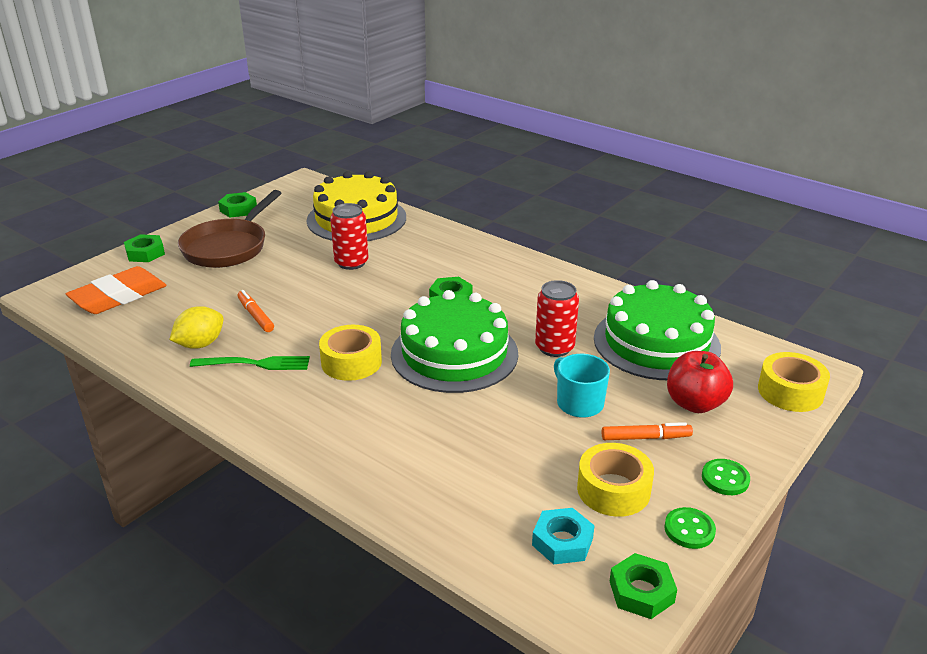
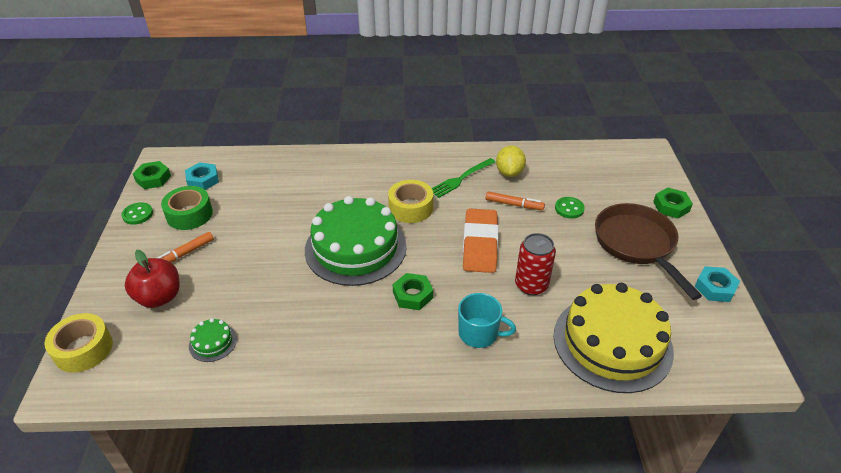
camera: 140 degrees right, 10 degrees up
(118, 296) = (612, 172): orange eraser -> orange eraser (480, 244)
(238, 209) = (715, 288): green nut -> turquoise nut
(554, 347) = (291, 291): red can -> none
(579, 403) = (242, 255): turquoise mug -> turquoise mug (479, 333)
(613, 490) = (189, 214): yellow tape -> green tape
(656, 342) = (213, 342): green cake -> green cake, size x0.40
(725, 479) = (123, 252): green button -> green button (569, 209)

